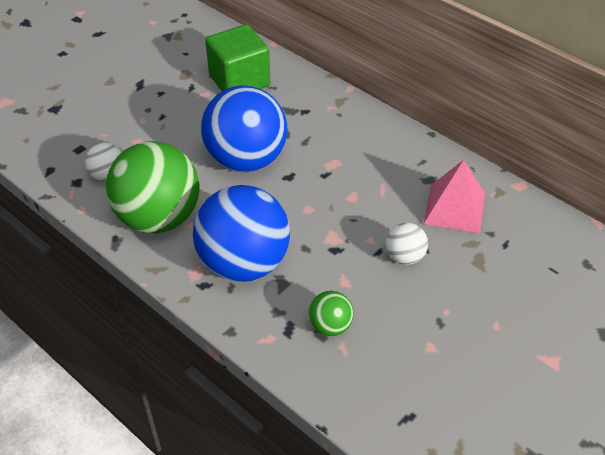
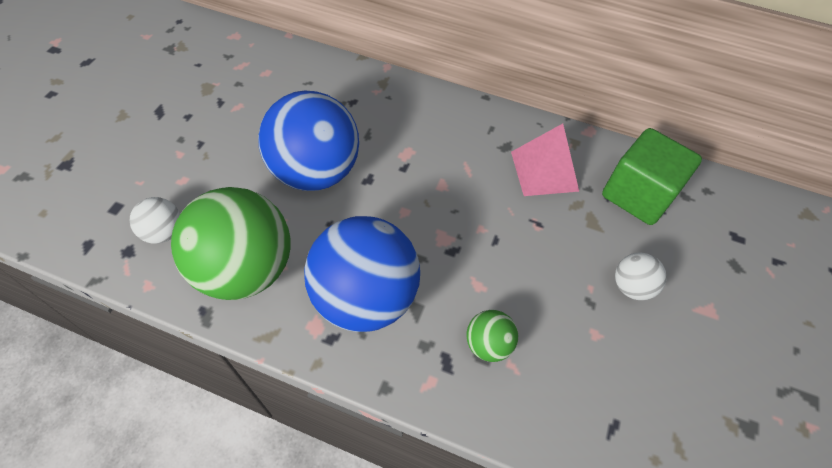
camera: 25 degrees left, 10 degrees up
(239, 81) = (270, 83): green cube -> green cube (638, 194)
(405, 257) = (523, 238): white ball -> white ball (631, 286)

